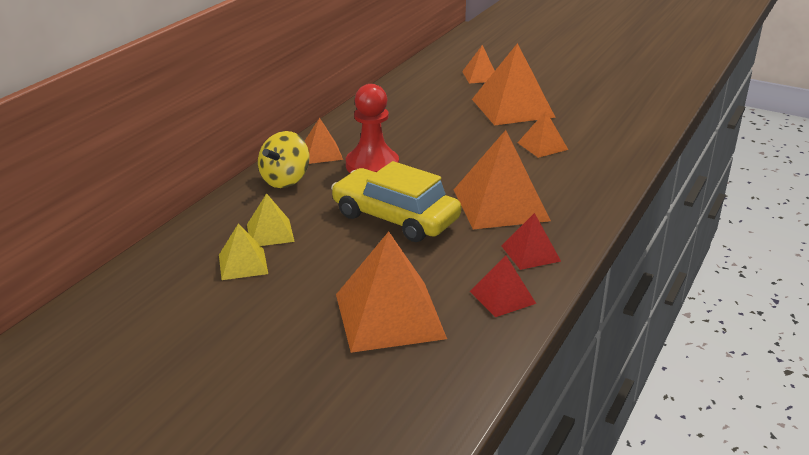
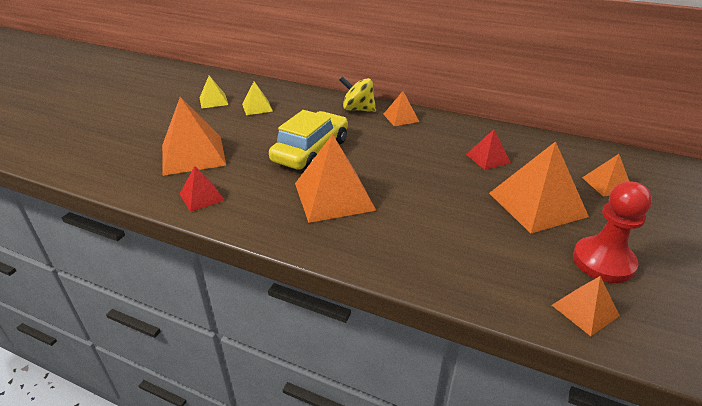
camera: 85 degrees right, 5 degrees up
(270, 233) = (291, 111): yellow pyramid -> yellow pyramid (213, 101)
(372, 165) = (387, 137): red pawn -> red pawn (603, 261)
(530, 253) = (258, 210): red pyramid -> red pyramid (488, 158)
(542, 146) = (455, 222): orange pyramid -> orange pyramid (585, 310)

